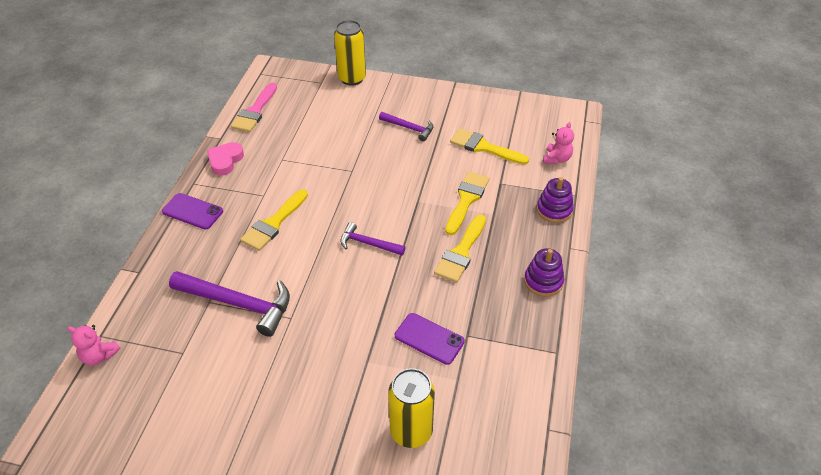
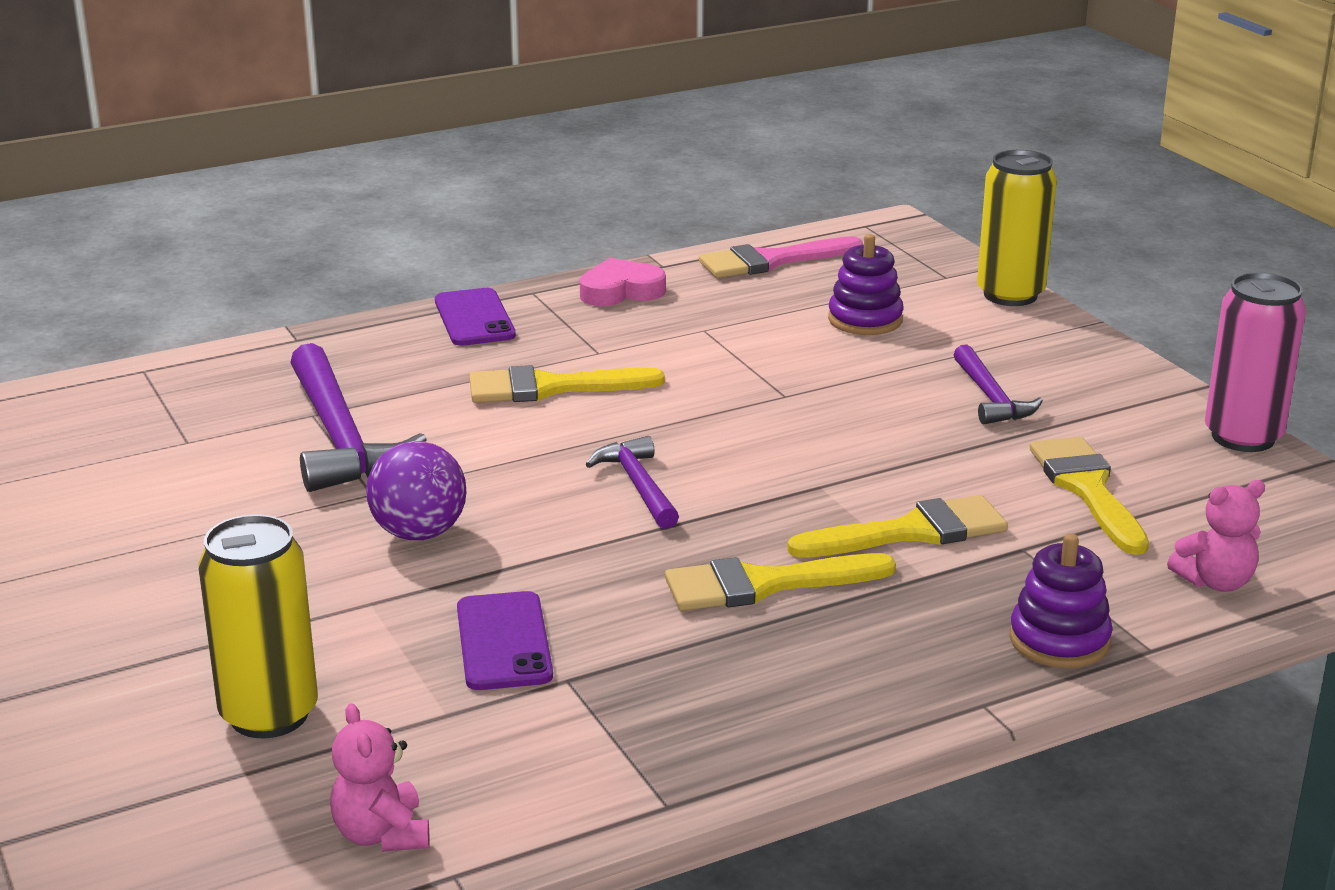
camera: 50 degrees right, 20 degrees down
(99, 356) = (106, 387): pink teddy bear -> pink teddy bear (382, 834)
(334, 320) = (419, 533): none -> purple ball
(491, 97) = (1243, 437): none -> pink can
(543, 281) = (836, 709): purple stacking toy -> purple stacking toy (865, 320)

